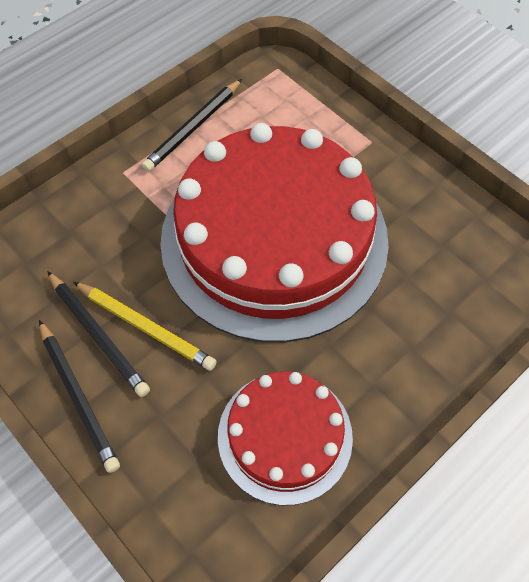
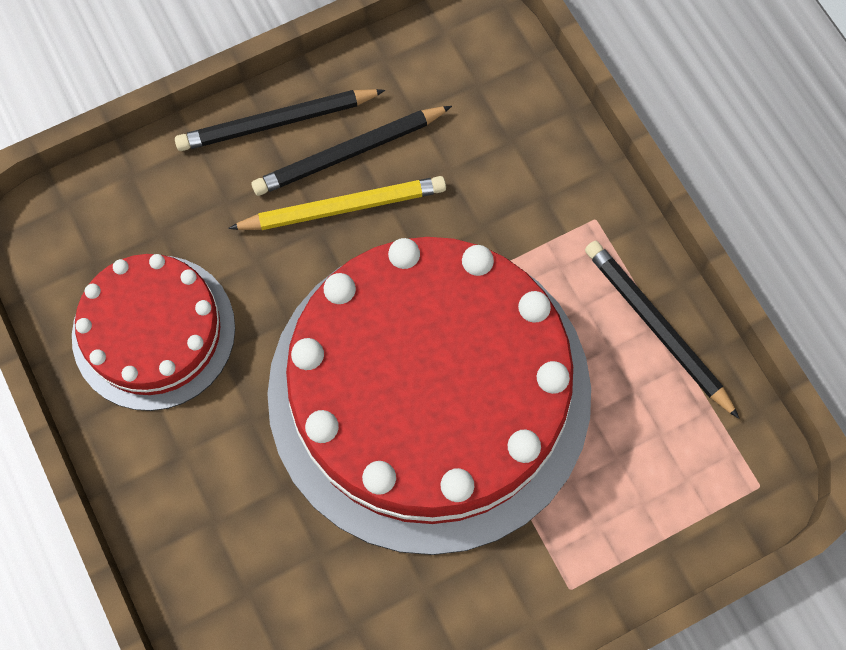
camera: 105 degrees right, 10 degrees up
(146, 327) = (343, 207): yellow pencil -> yellow pencil turned 150 degrees counterclockwise

